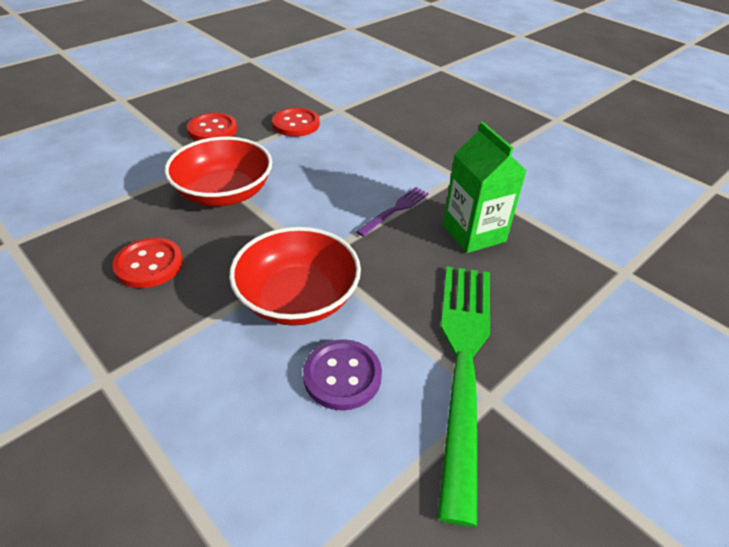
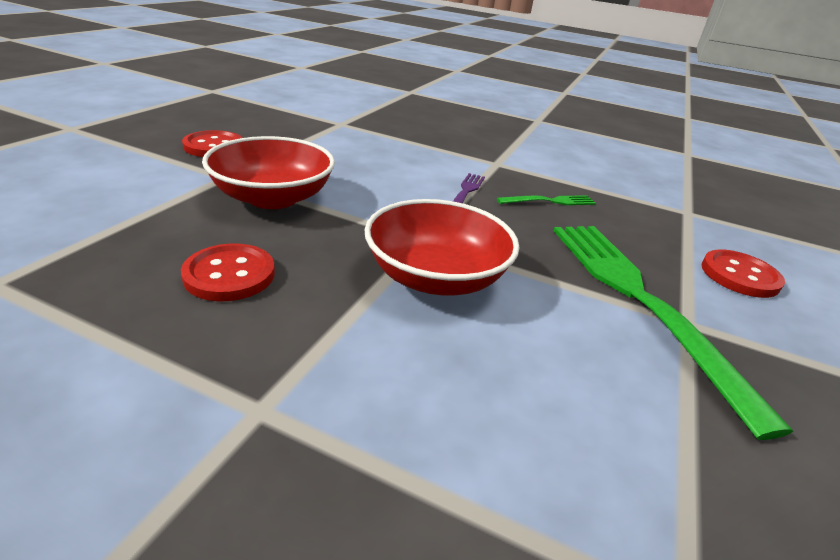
camera: 25 degrees left, 10 degrees down
(296, 124) = (306, 136): red button -> red button (739, 276)
(342, 376) = (543, 336): purple button -> none
(474, 233) = (550, 201): green carton -> green fork

